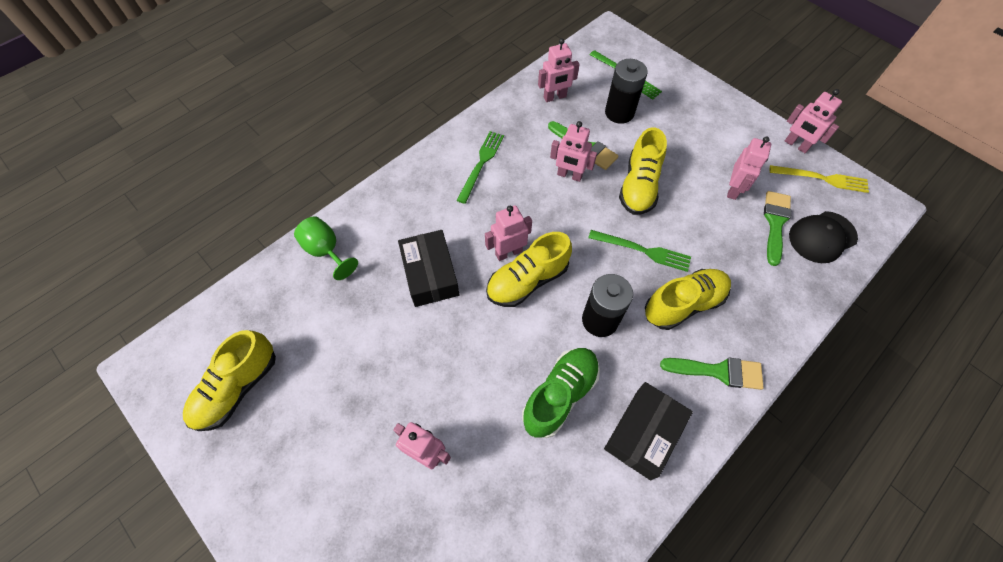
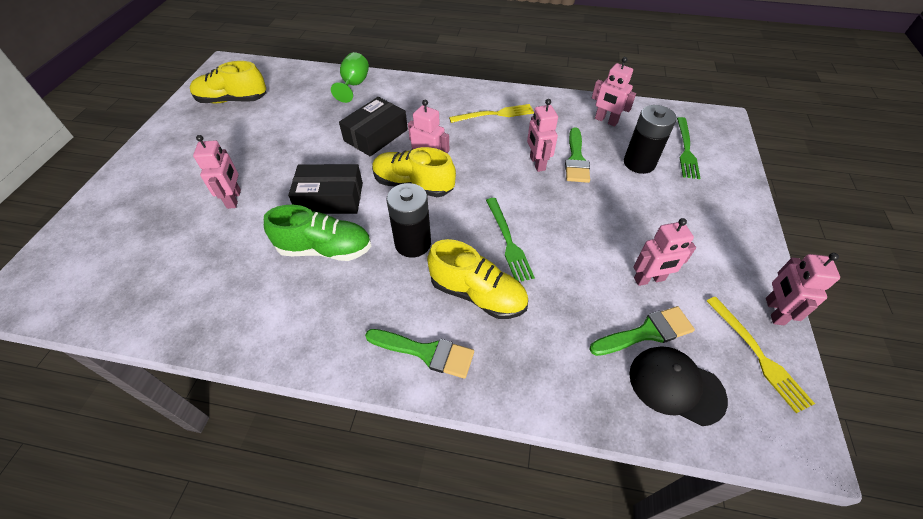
camera: 55 degrees right, 10 degrees down
(481, 164) = (494, 114): green fork -> yellow fork
(639, 186) = (574, 209): yellow shoe -> none
(643, 433) = (324, 320): black box -> black box (330, 198)
(718, 371) = (426, 352): green brush -> green brush turned 45 degrees counterclockwise

